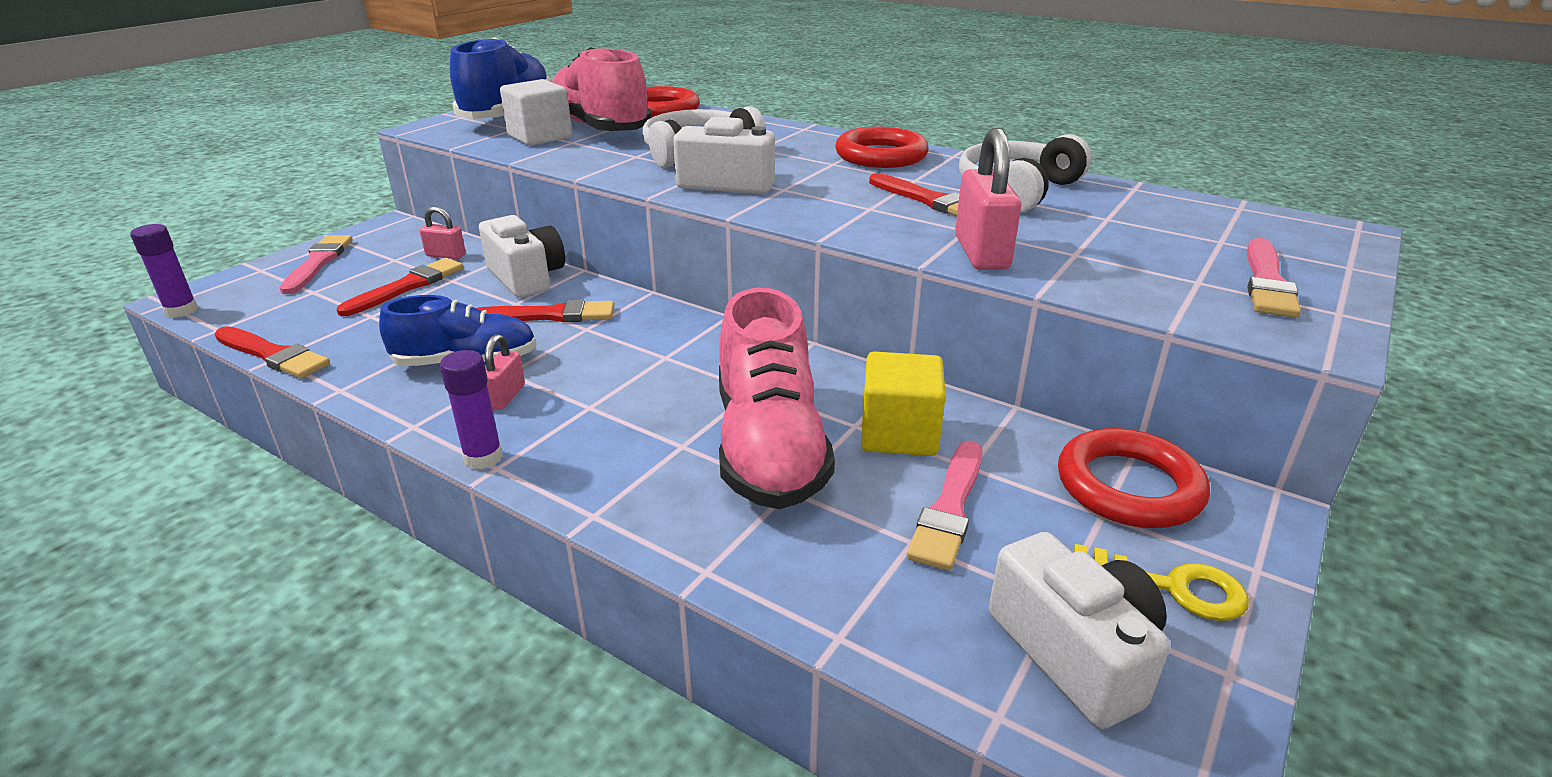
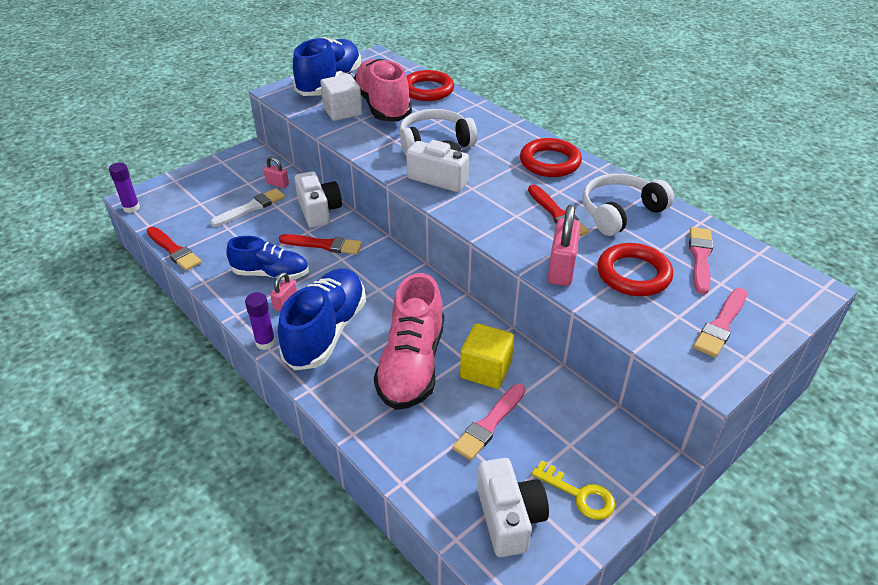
camera: 15 degrees right, 10 degrees up
(318, 262) = (206, 179): pink brush -> pink brush (700, 257)
(407, 286) = (251, 208): red brush -> white brush
(594, 425) = (326, 331): none -> blue shoe
(1128, 486) = (595, 431): red ring -> red ring (633, 274)

